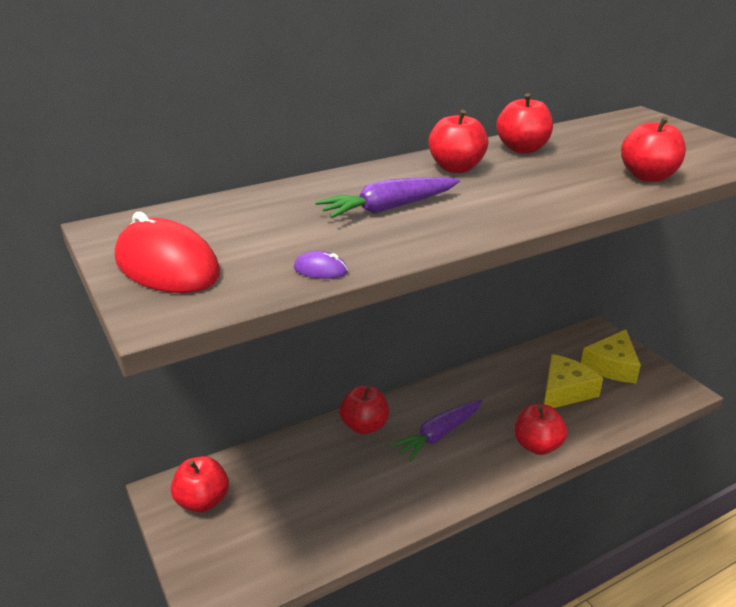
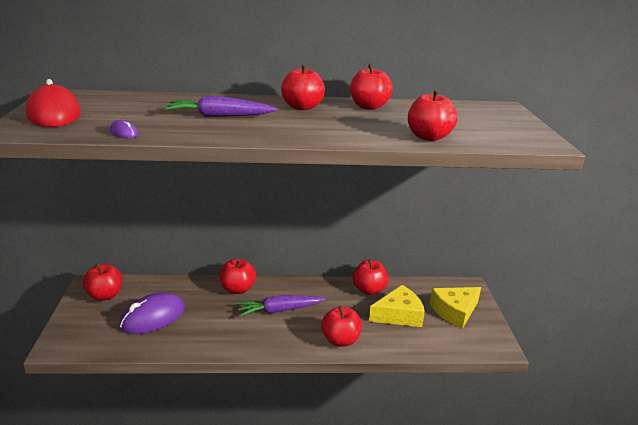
camera: 25 degrees right, 5 degrees down
(298, 506) = (153, 317): none -> purple mouse
(508, 372) = (369, 290): none -> red apple

